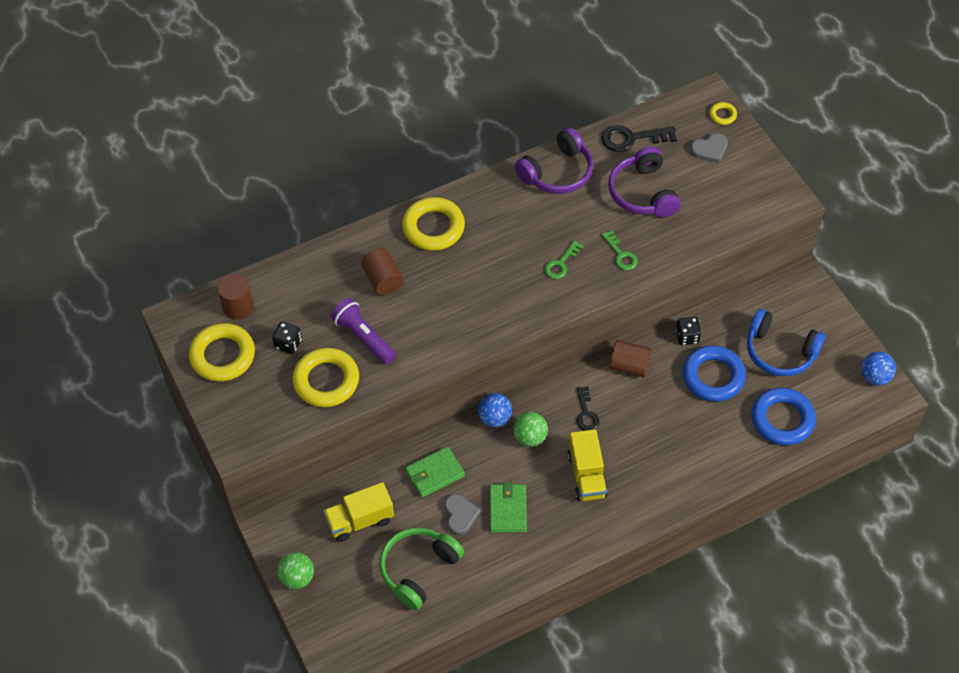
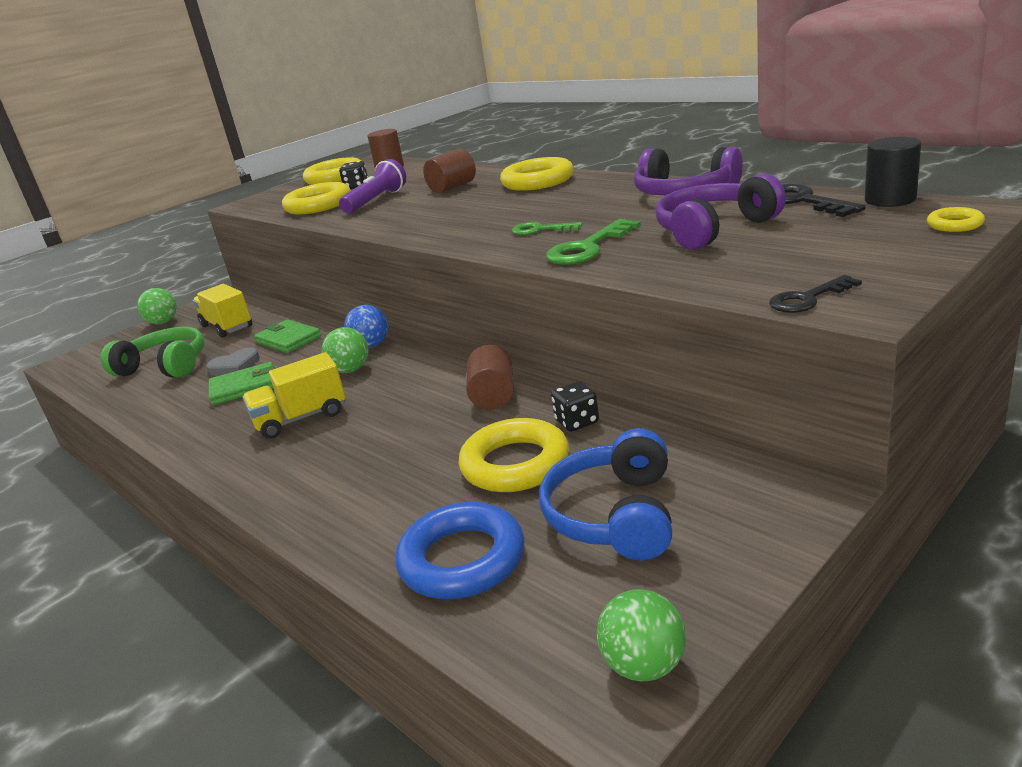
camera: 75 degrees right, 30 degrees down
(586, 413) = (400, 391): black key -> black key (807, 299)
(621, 254) = (587, 248): green key -> green key, size x1.55
(665, 110) = (890, 200): none -> black cylinder
(710, 150) = (865, 237): grey heart -> none
(713, 377) = (515, 464): blue ring -> yellow ring
(875, 377) = (644, 665): blue ball -> green ball

